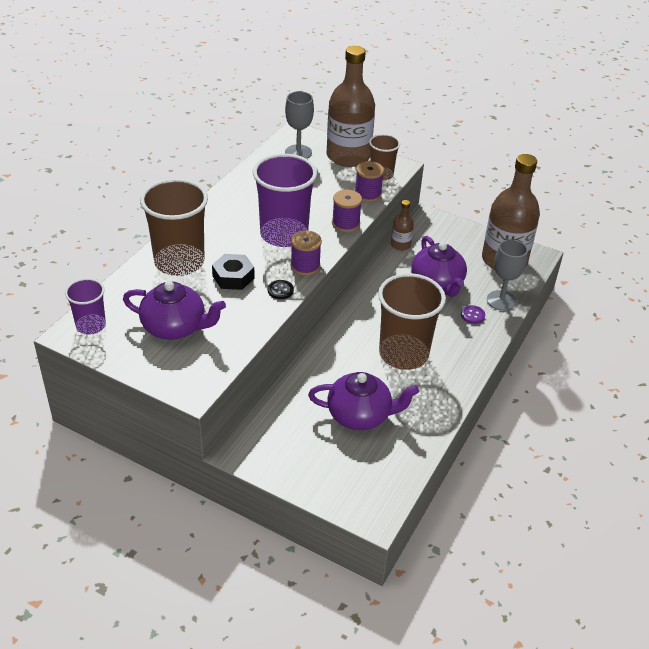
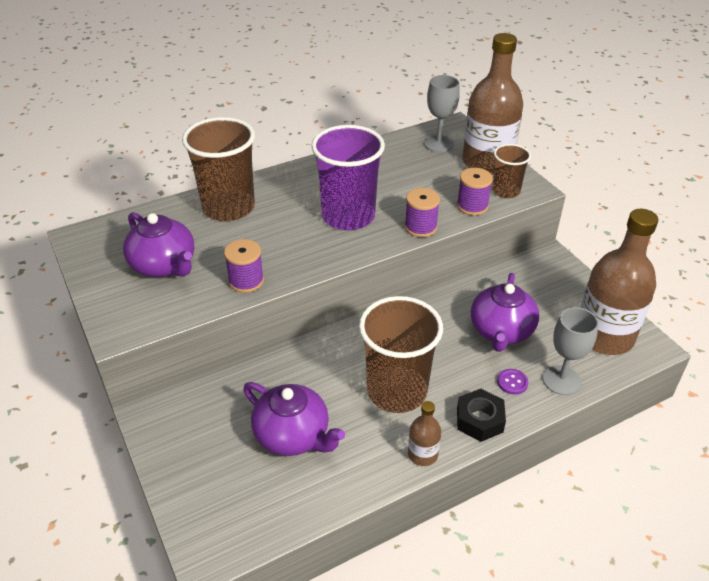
camera: 35 degrees right, 0 degrees up
(91, 325) = (100, 235): purple cup -> none
(233, 277) = (261, 239): black nut -> black nut (479, 420)
(280, 290) = (291, 269): black button -> none
(305, 266) = (339, 254): purple spool -> purple spool (246, 281)
(400, 245) = (495, 275): brown bottle -> brown bottle (422, 454)

